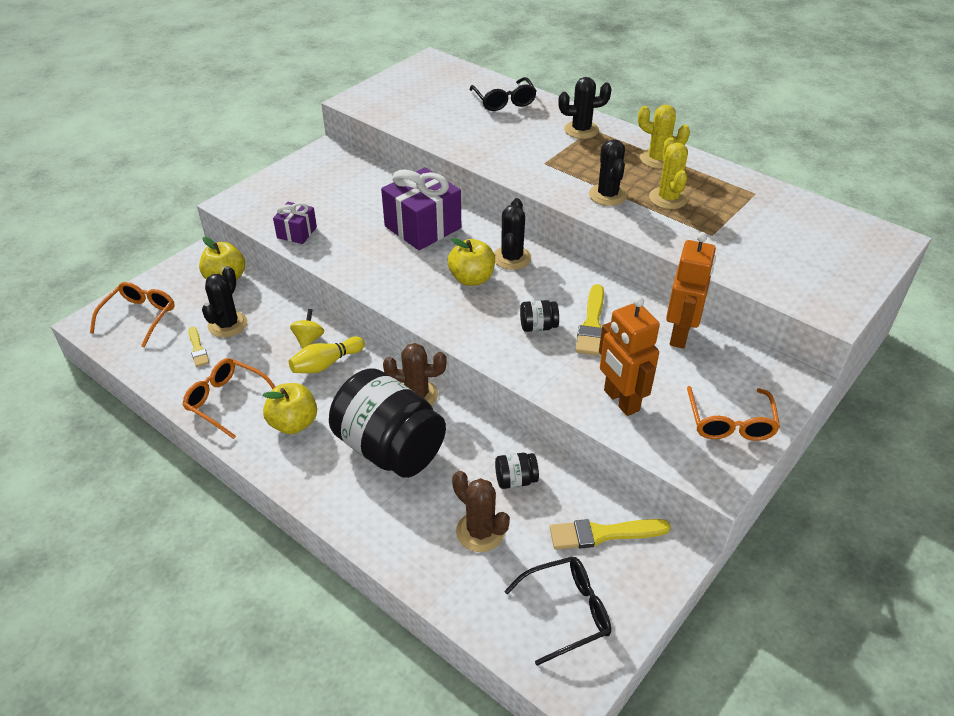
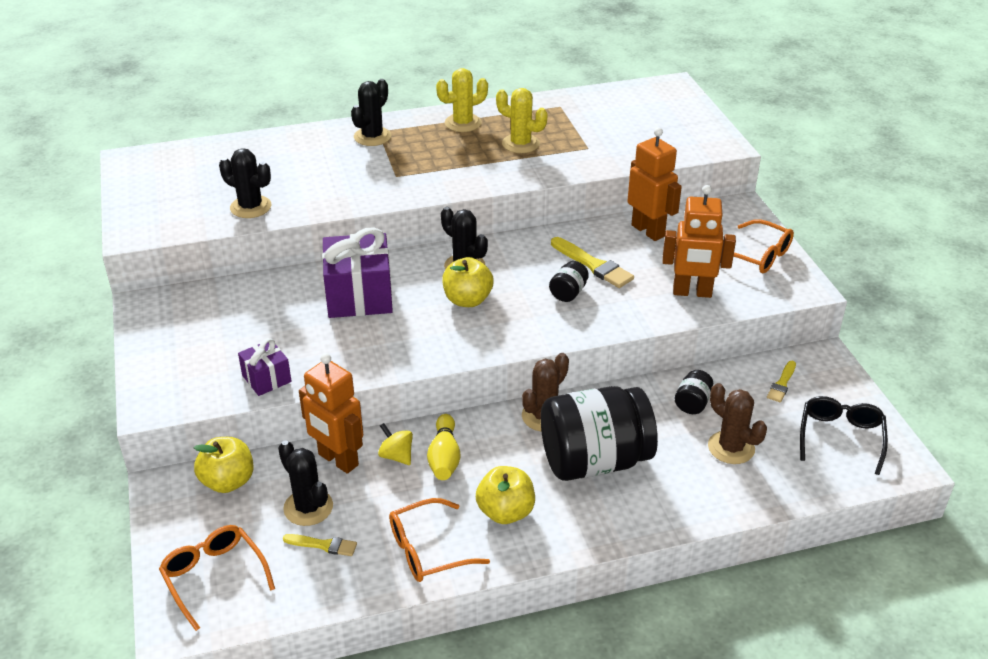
camera: 55 degrees left, 5 degrees down
(282, 314) = (338, 460): none -> orange robot
(480, 532) = (731, 448): brown cactus -> brown cactus turned 60 degrees clockwise
(504, 101) = (269, 153): black glasses -> none
(603, 534) = (782, 384): yellow brush -> yellow brush, size x0.60
(607, 195) = (482, 167): black cactus -> black cactus (250, 207)

